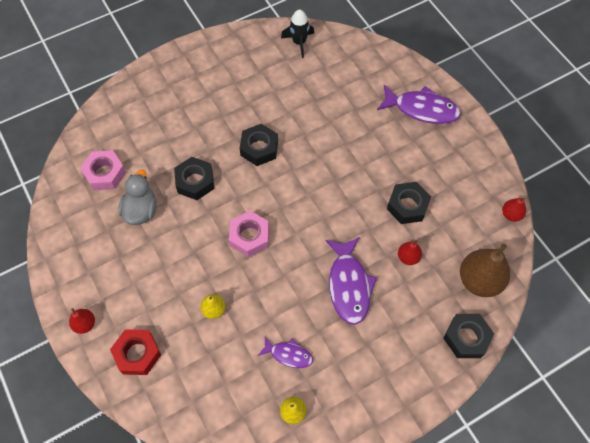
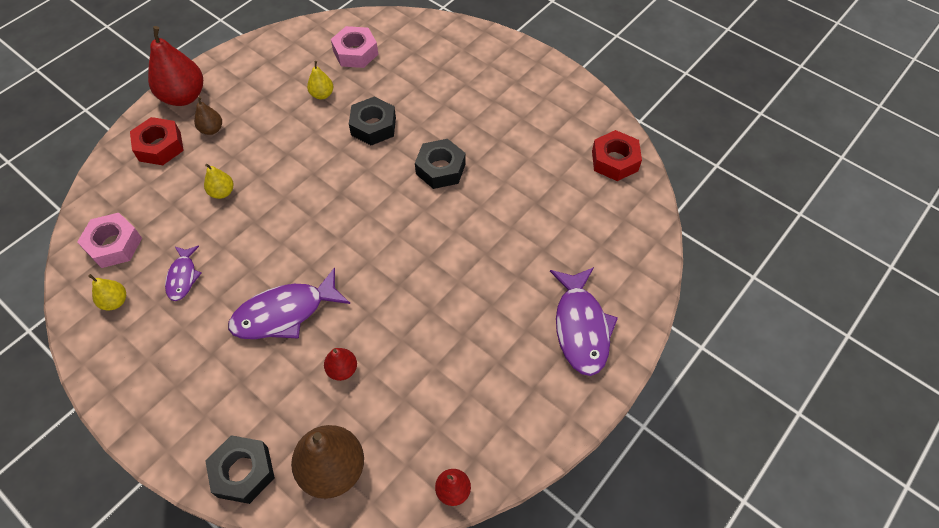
camera: 70 degrees right, 5 degrees down
(85, 324) = (184, 97): red pear -> red pear, size x1.98
(138, 306) = (212, 129): none -> brown pear
(141, 210) = (322, 94): grey duck -> yellow pear
(249, 236) = (320, 196): pink nut -> pink nut (114, 245)
(299, 42) = (614, 161): black rocket -> red nut
(407, 206) = (419, 349): black nut -> none

